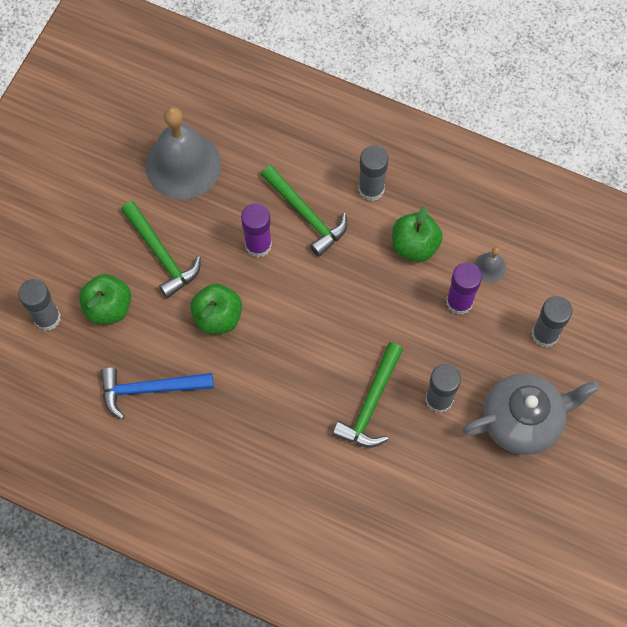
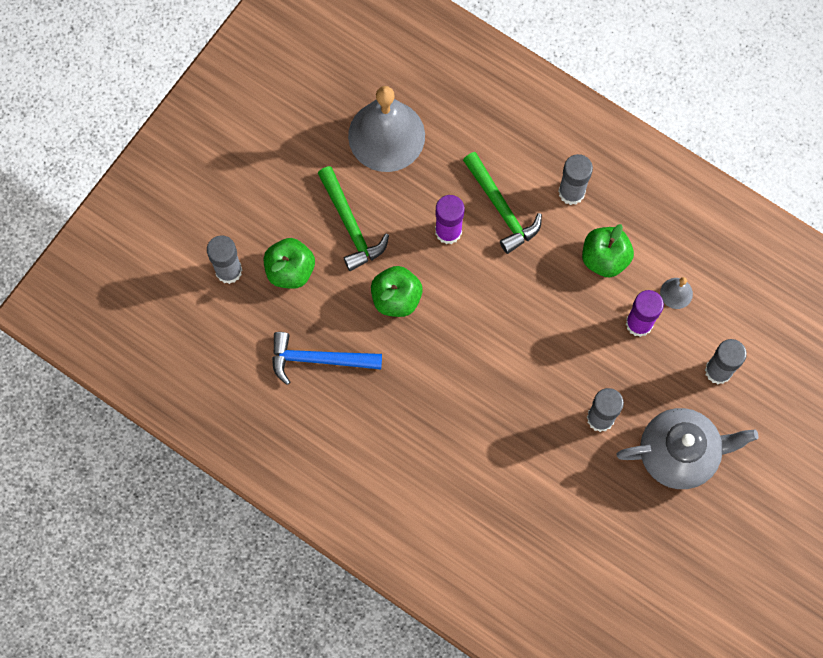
camera: 10 degrees right, 5 degrees up
(370, 404) = (532, 411): green hammer -> none

